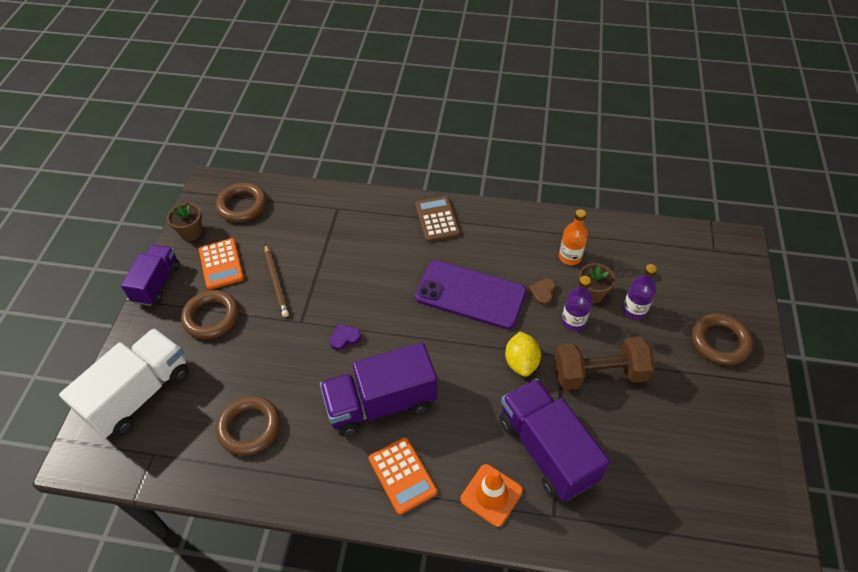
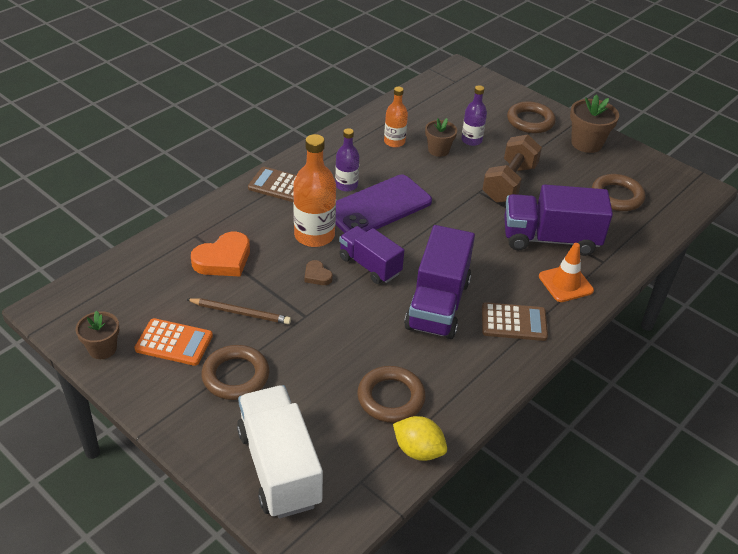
camera: 60 degrees left, 10 degrees down
(157, 283) = (144, 402): purple truck -> purple truck (370, 265)
(242, 205) = (111, 296): brown ring -> brown ring (617, 196)
(325, 238) = (223, 259): none -> orange heart
(344, 338) = (351, 296): purple heart -> none
(397, 274) = (314, 235): none -> orange bottle
(402, 475) = (514, 322): orange calculator -> brown calculator
(521, 362) = (467, 213): yellow lemon -> yellow lemon (418, 450)
(542, 293) = (414, 171): brown heart -> brown heart (317, 275)
(573, 321) = (454, 171): purple bottle -> purple bottle (346, 185)
(738, 410) = (586, 143): none -> brown flower pot

